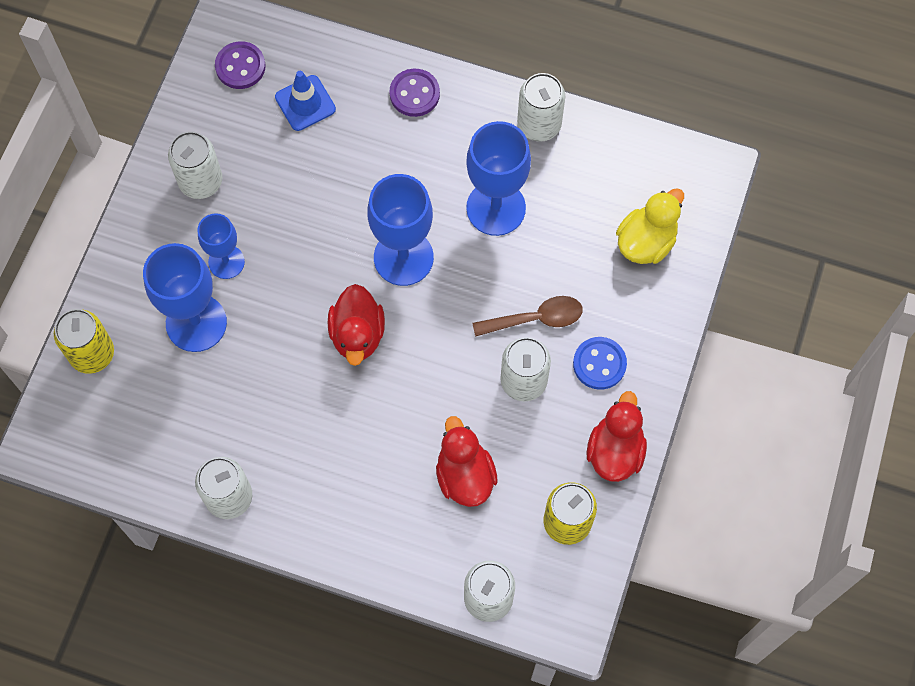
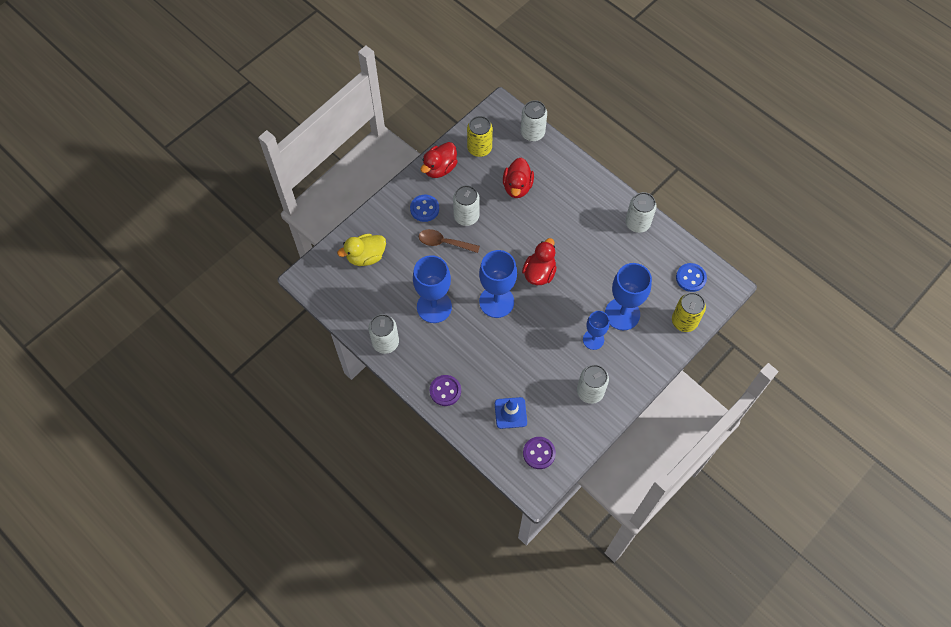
camera: 155 degrees left, 5 degrees down
(104, 434) = (690, 278): none -> blue button

